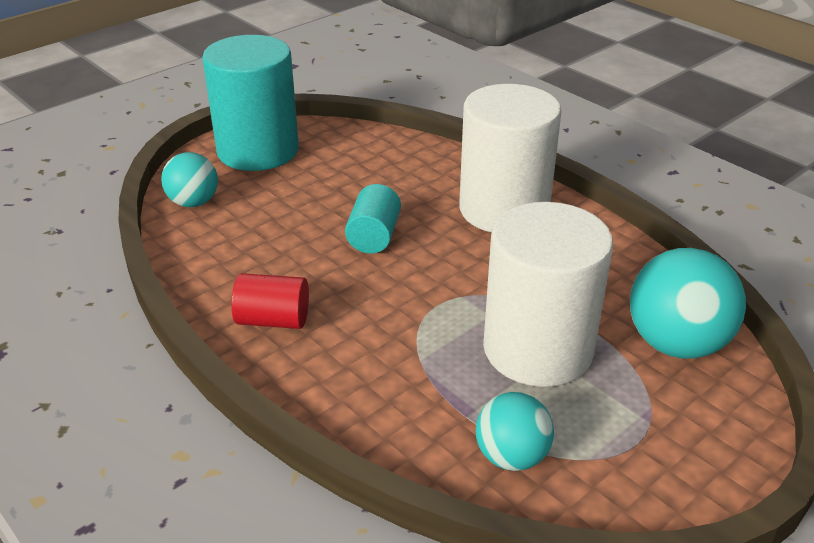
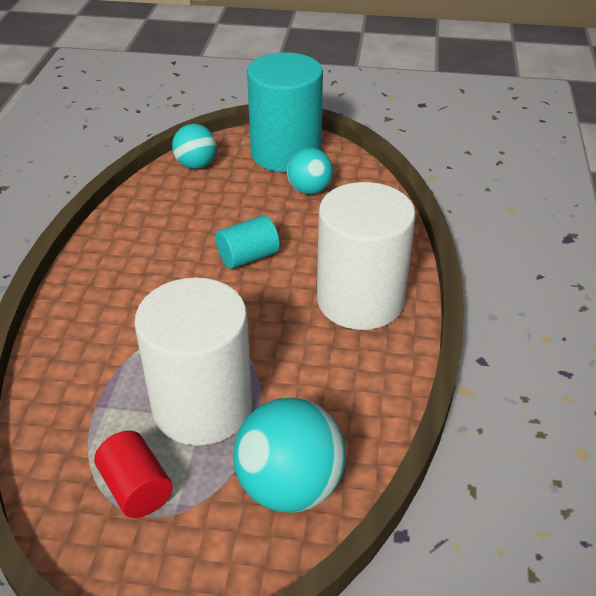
camera: 50 degrees right, 5 degrees up
(273, 320) = (112, 266): red cylinder -> red cylinder (136, 488)
(511, 456) = (72, 450): turquoise ball -> turquoise ball (309, 190)

